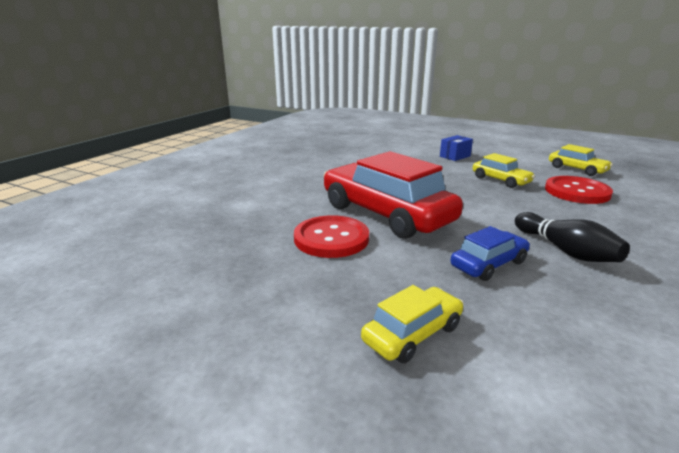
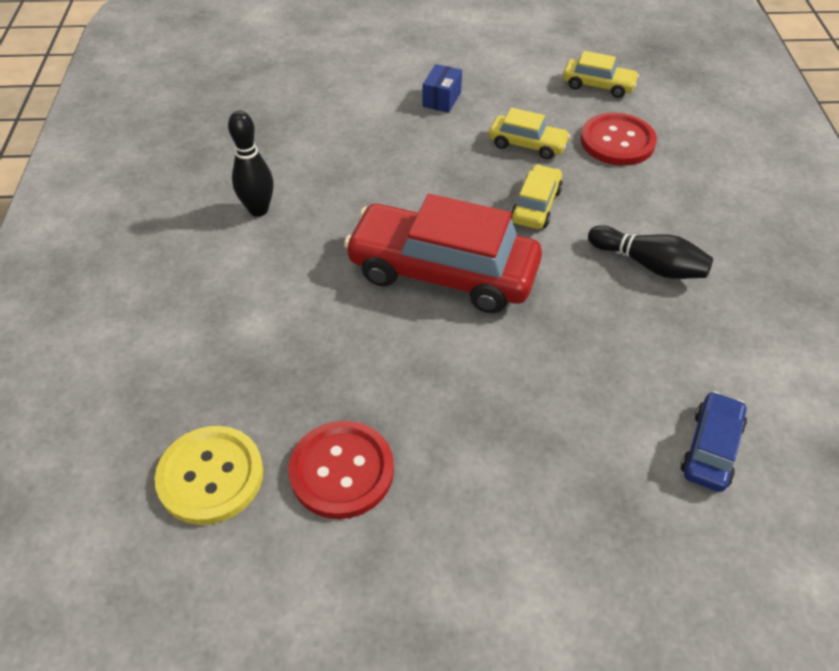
camera: 30 degrees left, 25 degrees up
(132, 253) = (210, 476): none -> yellow button
(301, 169) = (258, 210): none -> black bowling pin
(331, 238) = (416, 345): red button -> red button (342, 471)
(413, 334) = (582, 446): yellow car -> yellow car (536, 205)
(489, 264) = (593, 318): blue car -> blue car (711, 448)

